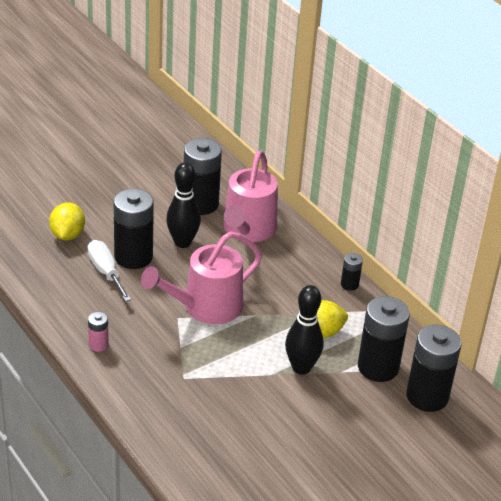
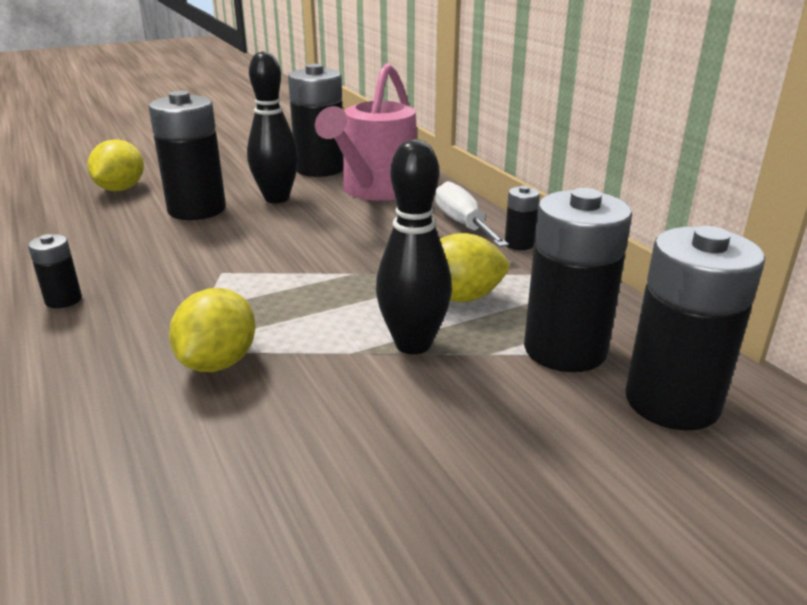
camera: 10 degrees right, 10 degrees down
(98, 345) = (63, 300): pink battery -> black battery
(106, 272) = (145, 222): white screwdriver -> white screwdriver (463, 224)
(206, 307) = (275, 261): pink watering can -> none
(206, 384) = (218, 362): none -> yellow lemon

